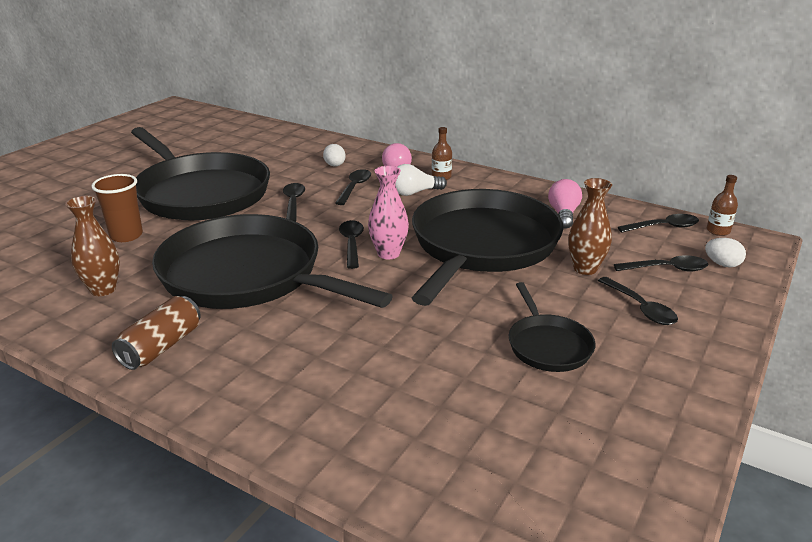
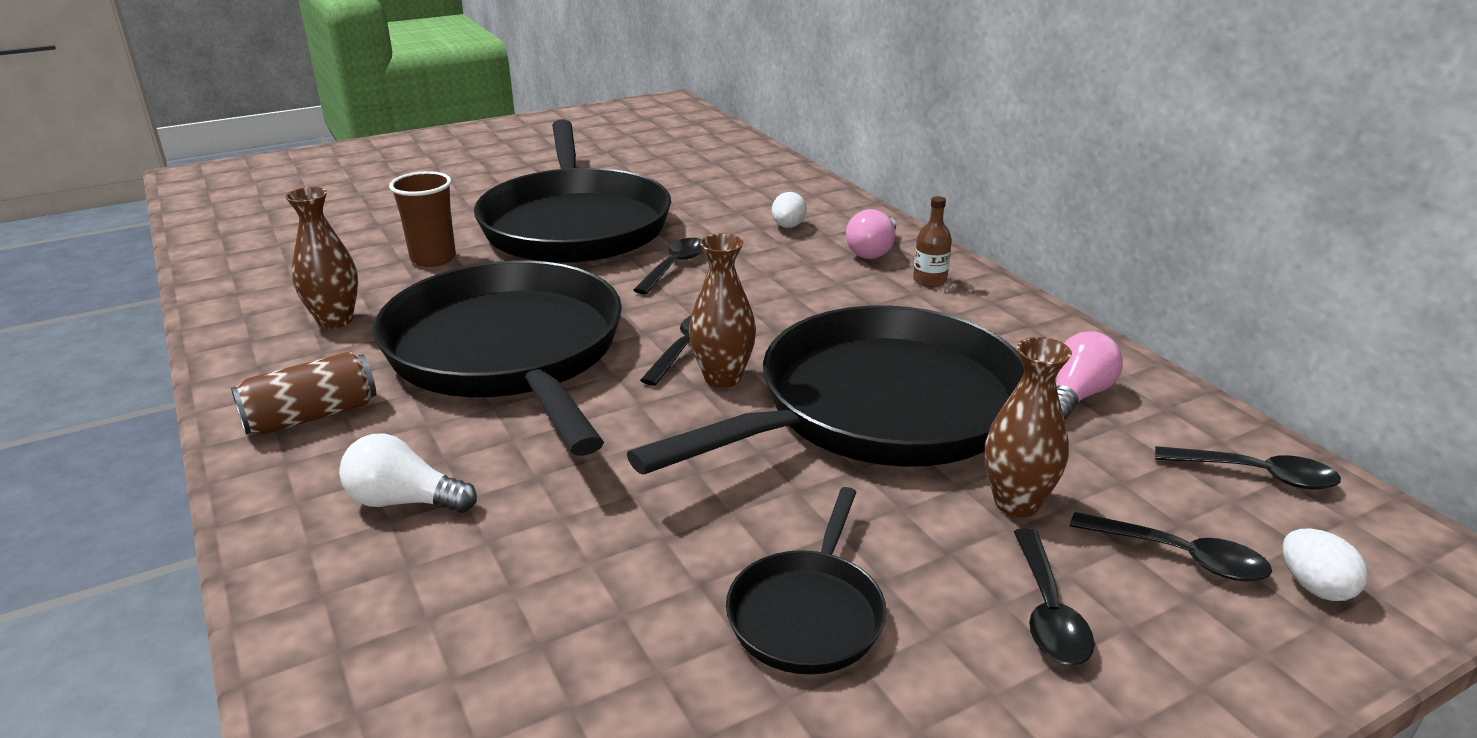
camera: 30 degrees right, 0 degrees up
(354, 187) = (781, 265): black spoon -> none
(388, 253) = (722, 378): pink vase -> brown vase
(414, 193) = (861, 295): white light bulb -> white light bulb (404, 501)
(718, 231) = (1374, 517): brown bottle -> none

